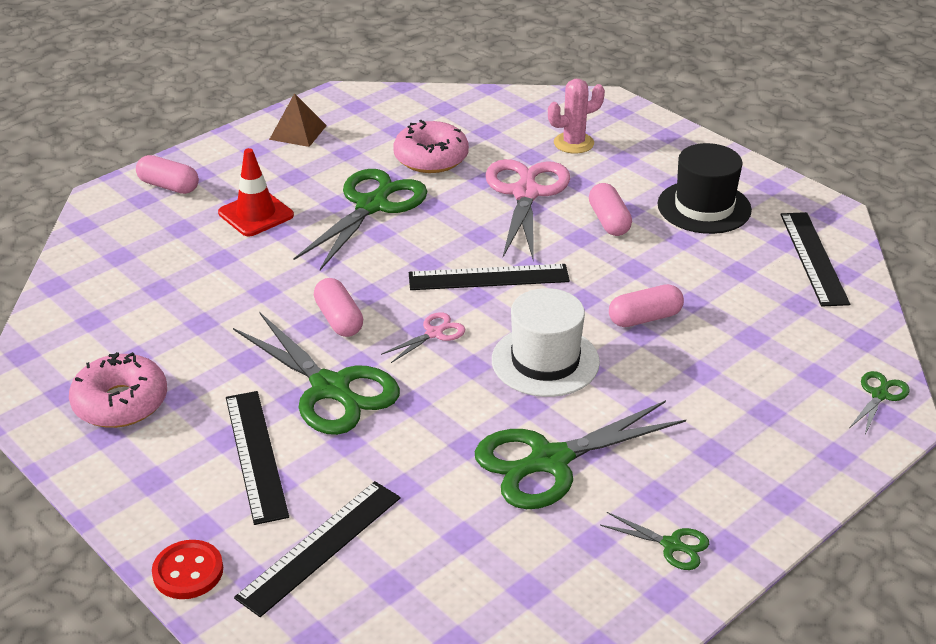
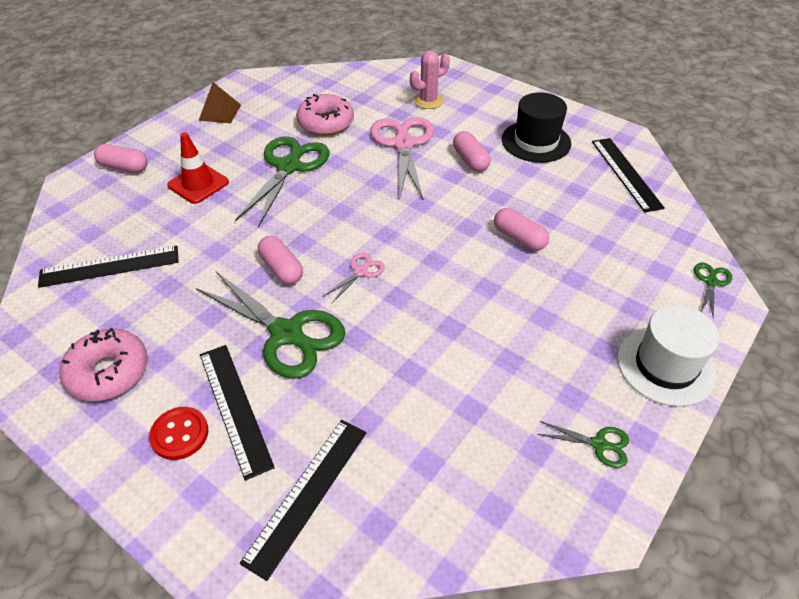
camera: 10 degrees left, 10 degrees up
(188, 571) = (193, 541): red button -> red button (180, 434)
(488, 277) = (392, 217): black ruler -> black ruler (110, 266)
(545, 361) = (453, 285): white hat -> white hat (665, 366)
(548, 462) = (479, 378): green scissors -> none
(645, 318) = (519, 238): pink capsule -> pink capsule turned 75 degrees clockwise

